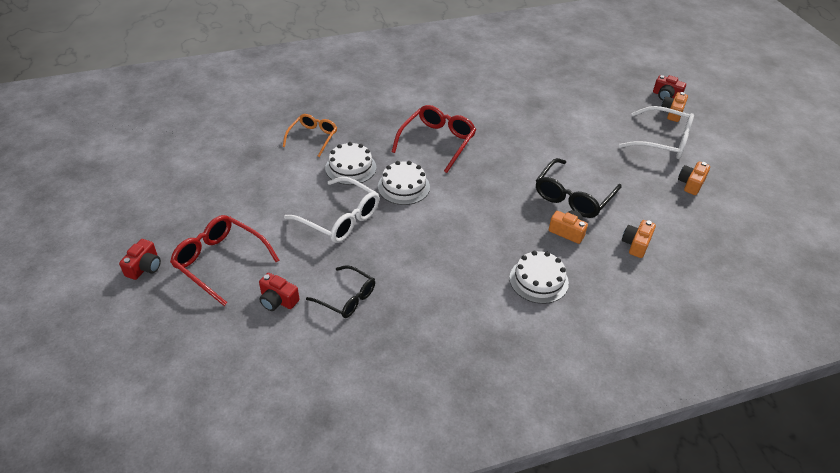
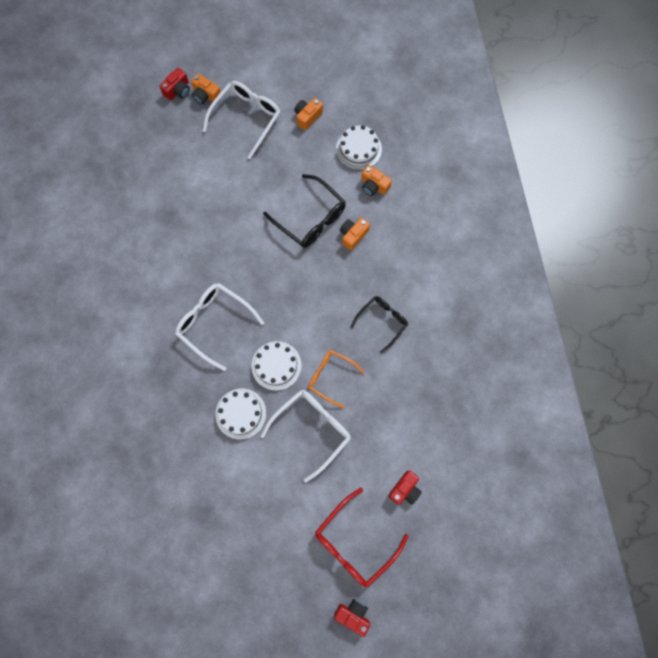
camera: 80 degrees left, 30 degrees up
(313, 137) = (186, 449): orange glasses -> orange glasses (330, 377)
(347, 298) = (408, 430): black glasses -> black glasses (382, 321)
(437, 142) = (214, 323): red glasses -> white glasses
(538, 280) = (404, 272): white cake -> white cake (358, 149)
(691, 184) = (307, 117): orange camera -> orange camera turned 90 degrees clockwise

